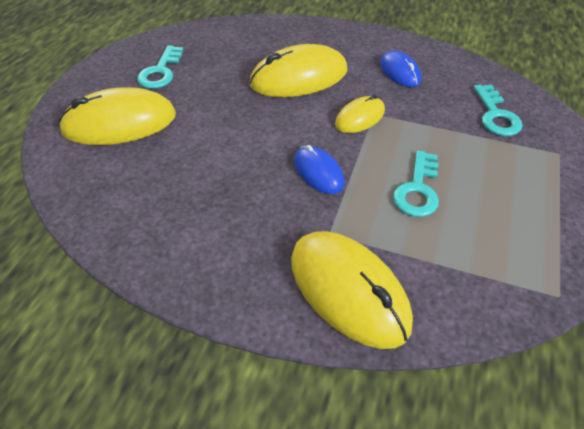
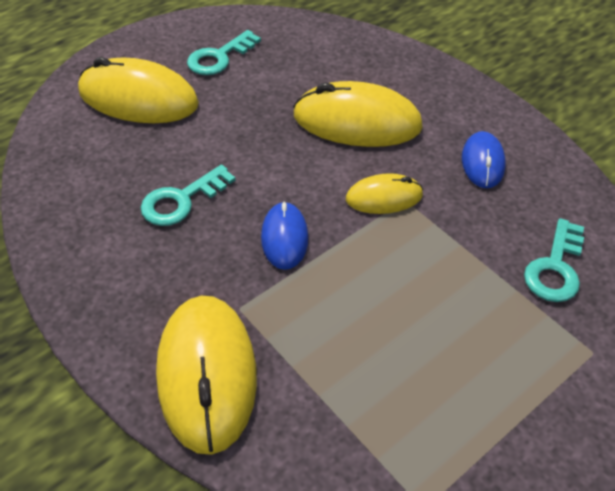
camera: 30 degrees right, 0 degrees up
(418, 190) = (374, 309): turquoise key -> turquoise key (181, 200)

